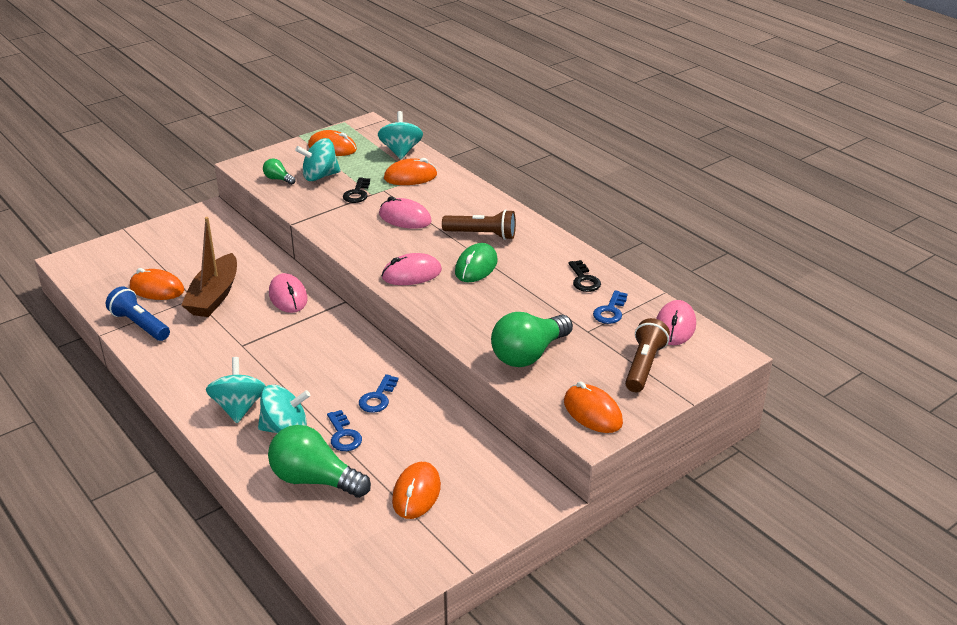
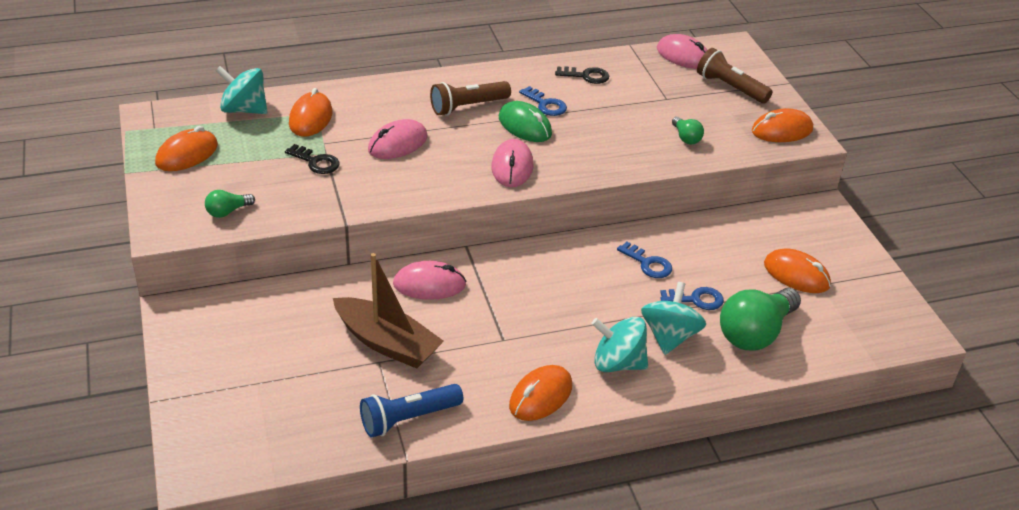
camera: 70 degrees left, 5 degrees up
(157, 289) = (335, 391): orange mouse -> orange mouse (540, 396)
(320, 176) = (250, 179): turquoise spinning top -> none
(482, 235) = (468, 107): brown flashlight -> brown flashlight turned 150 degrees counterclockwise
(528, 354) = (686, 138): green light bulb -> green light bulb, size x0.47
(610, 311) = (643, 78): blue key -> blue key (546, 104)

